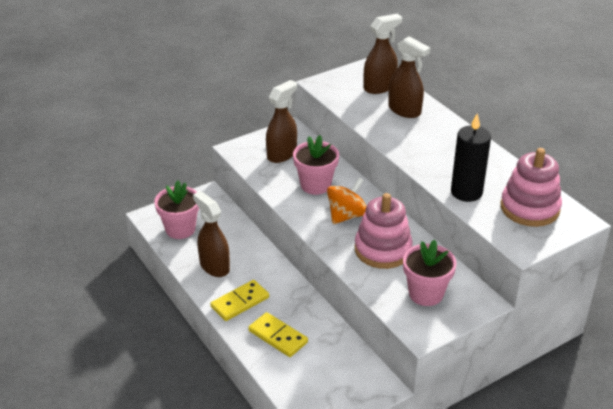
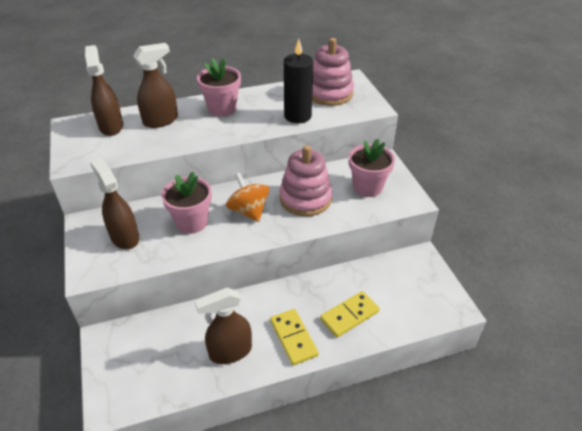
camera: 75 degrees left, 5 degrees up
(180, 229) = (151, 376): pink flower pot -> pink flower pot (222, 108)

